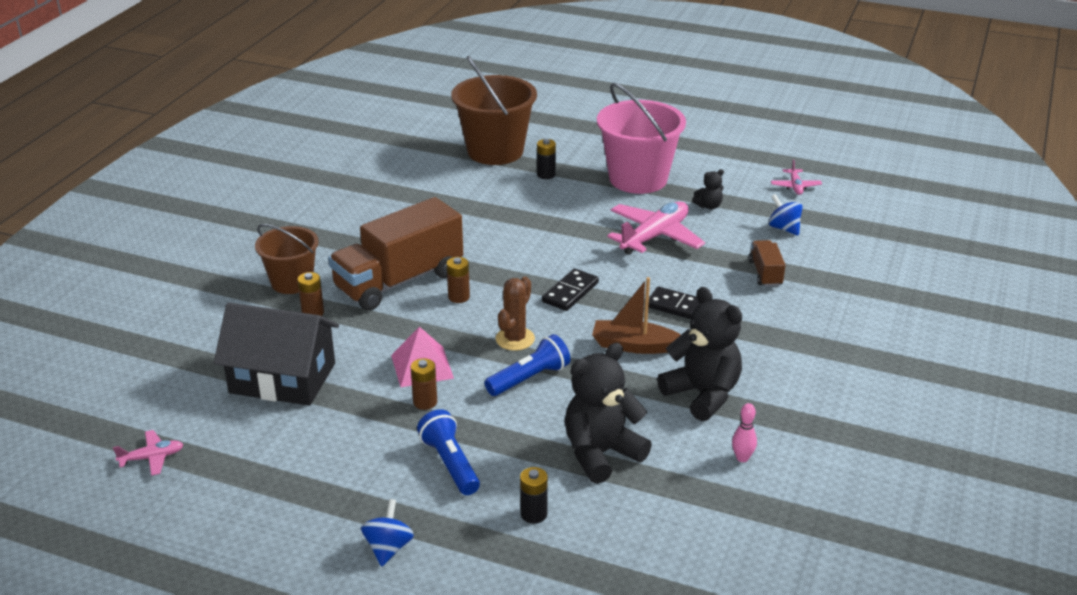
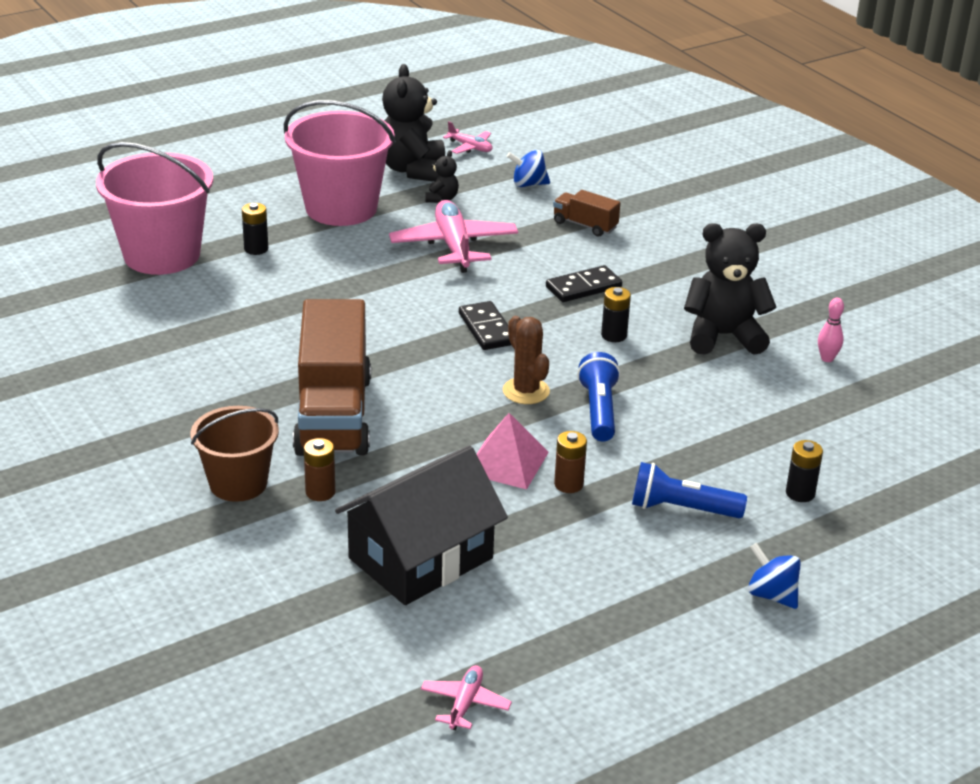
camera: 55 degrees left, 0 degrees up
(459, 297) = (412, 392): brown battery -> none
(495, 151) = (162, 255): brown bucket -> pink bucket
(601, 453) = (751, 422): black teddy bear -> black teddy bear (413, 170)
(634, 346) = (614, 335): brown boat -> black battery

